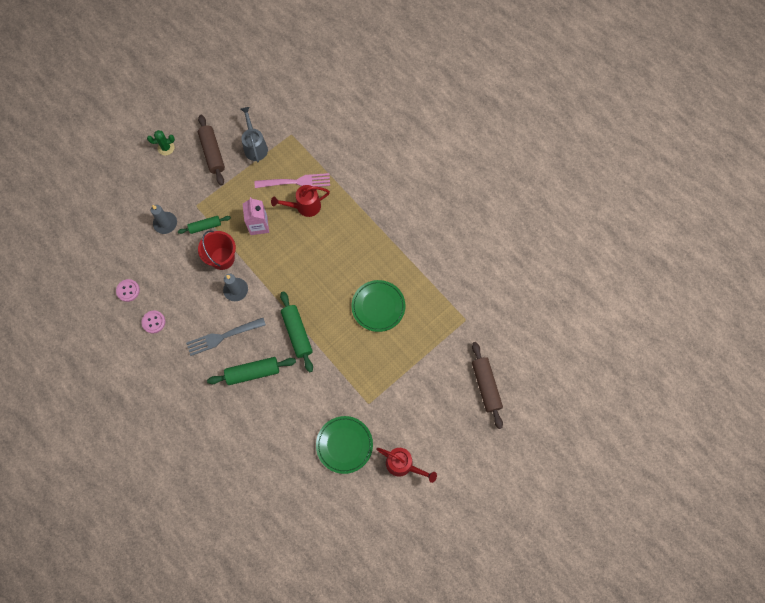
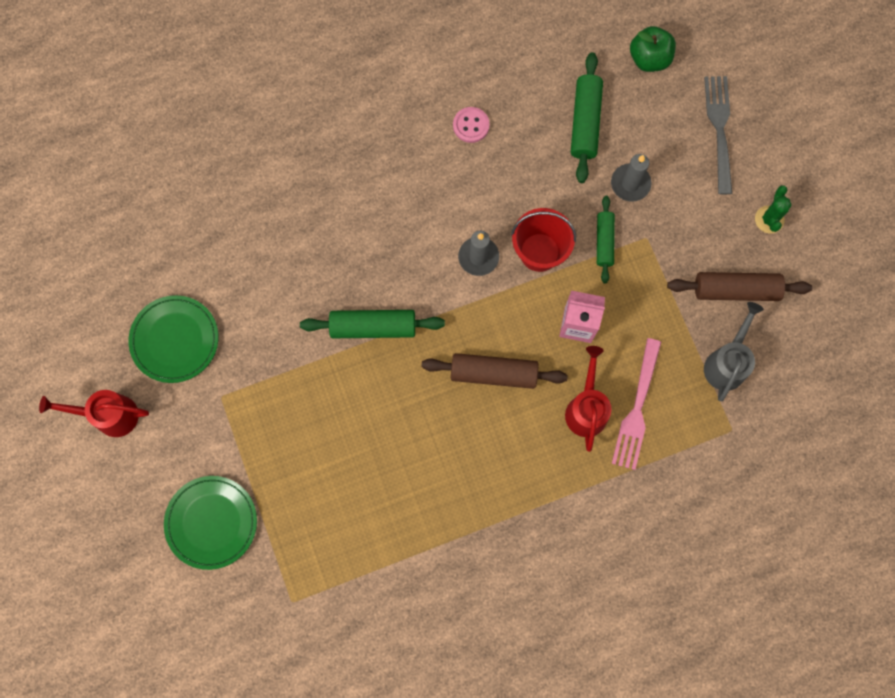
camera: 110 degrees right, 5 degrees up
(82, 236) = (649, 58): none -> green apple
(128, 290) = (535, 102): pink button -> none
(223, 336) = (410, 218): grey fork -> grey fork (719, 130)
(253, 372) = (337, 243): green rolling pin -> green rolling pin (585, 122)
(255, 146) = (727, 362): grey watering can -> grey watering can turned 75 degrees counterclockwise
(378, 306) = (368, 467): green plate -> green plate (211, 522)
(403, 465) = (109, 415): red watering can -> red watering can turned 45 degrees clockwise
(486, 386) = (172, 590): brown rolling pin -> brown rolling pin (493, 373)

